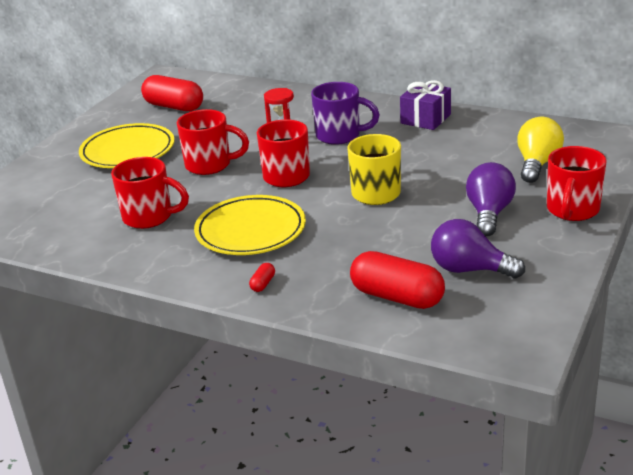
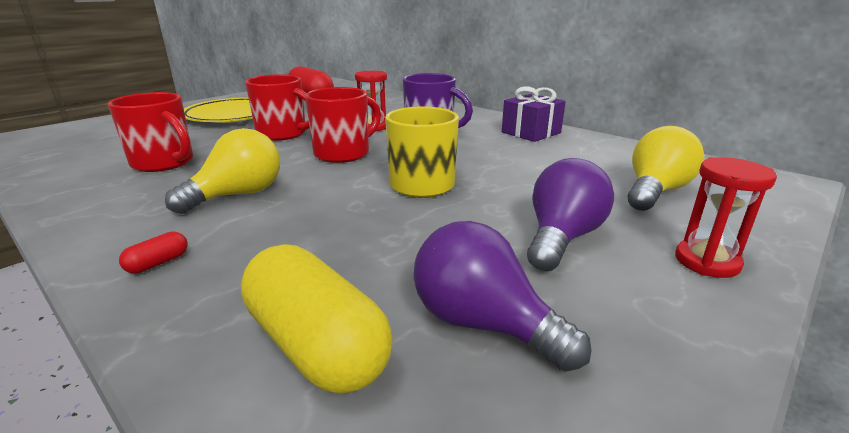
camera: 15 degrees right, 5 degrees down
(250, 231) = (238, 195): yellow plate -> yellow light bulb
(397, 297) = (316, 345): red capsule -> yellow capsule
(572, 210) = (706, 262): red mug -> red hourglass

